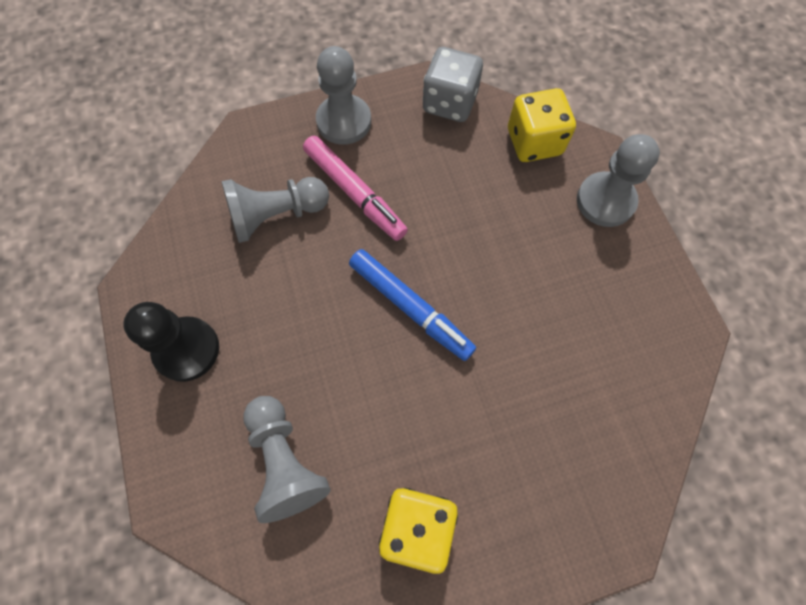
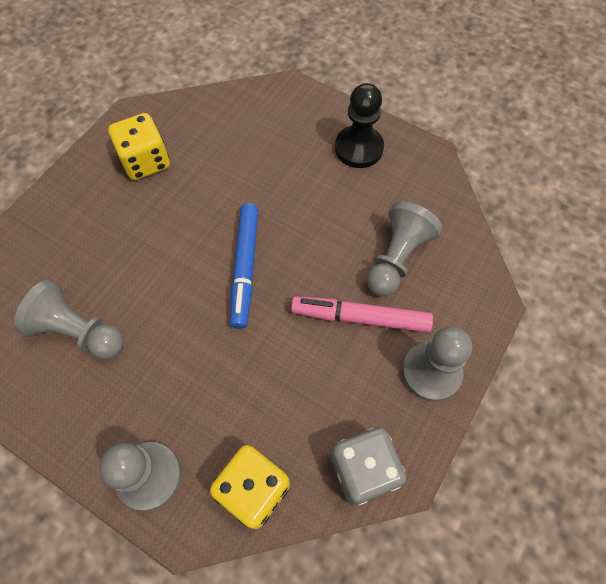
camera: 140 degrees right, 5 degrees down
(285, 461) = (246, 140): grey pawn -> grey pawn (78, 332)
(410, 307) = (245, 268): blue marker -> blue marker turned 90 degrees counterclockwise

